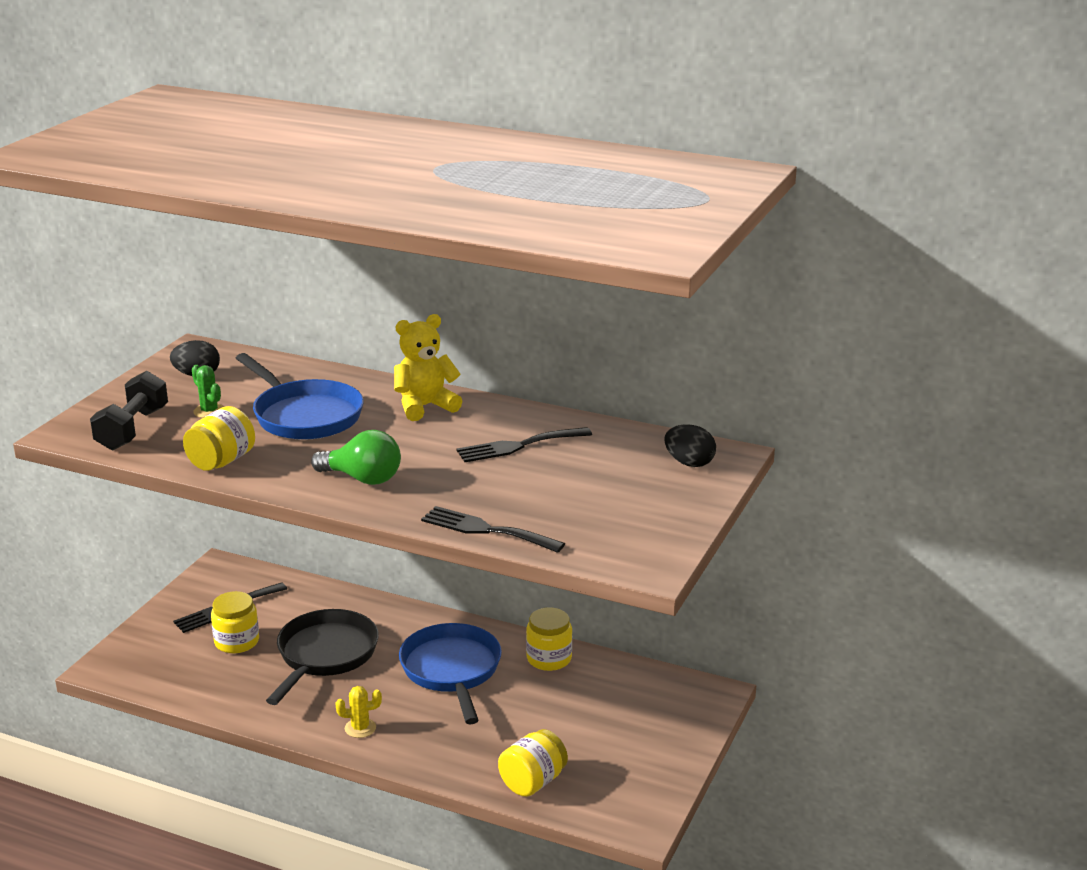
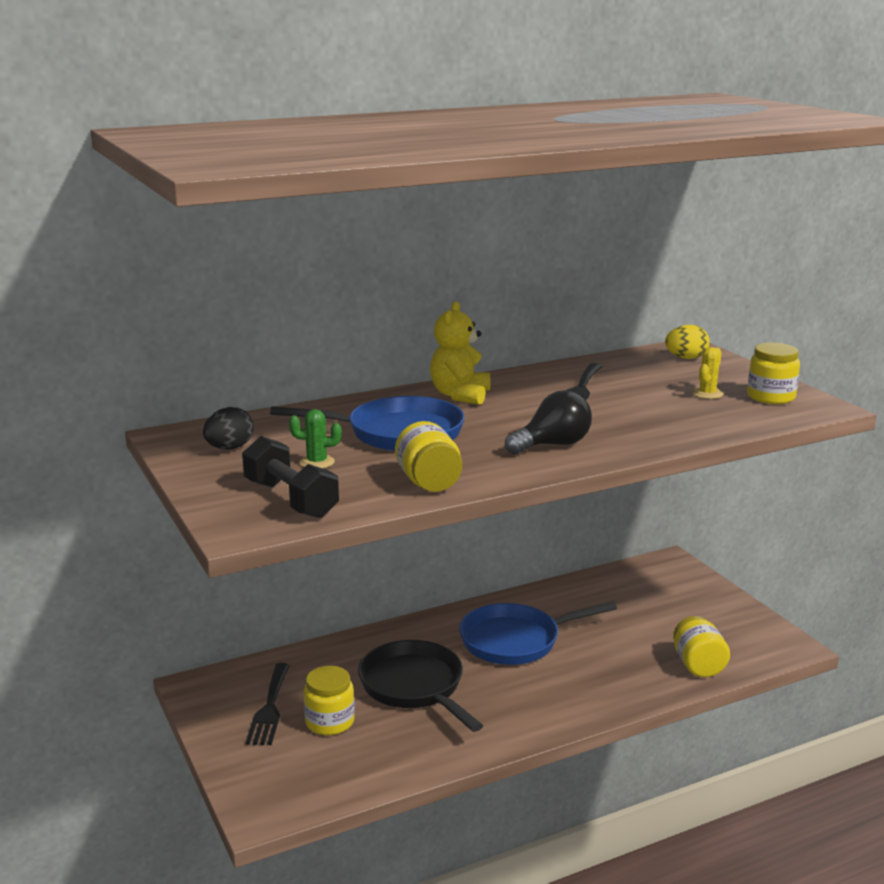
camera: 50 degrees left, 5 degrees down
(360, 728) = (541, 710): yellow cactus -> yellow cactus (707, 394)
(363, 479) = (553, 445): green light bulb -> black light bulb
(452, 670) = (515, 641): blue pan -> blue pan turned 45 degrees counterclockwise
(486, 530) = (703, 432): black fork -> none
(549, 659) = (553, 598): yellow jar -> yellow jar (771, 397)
(689, 463) = (686, 358): black egg -> yellow egg

